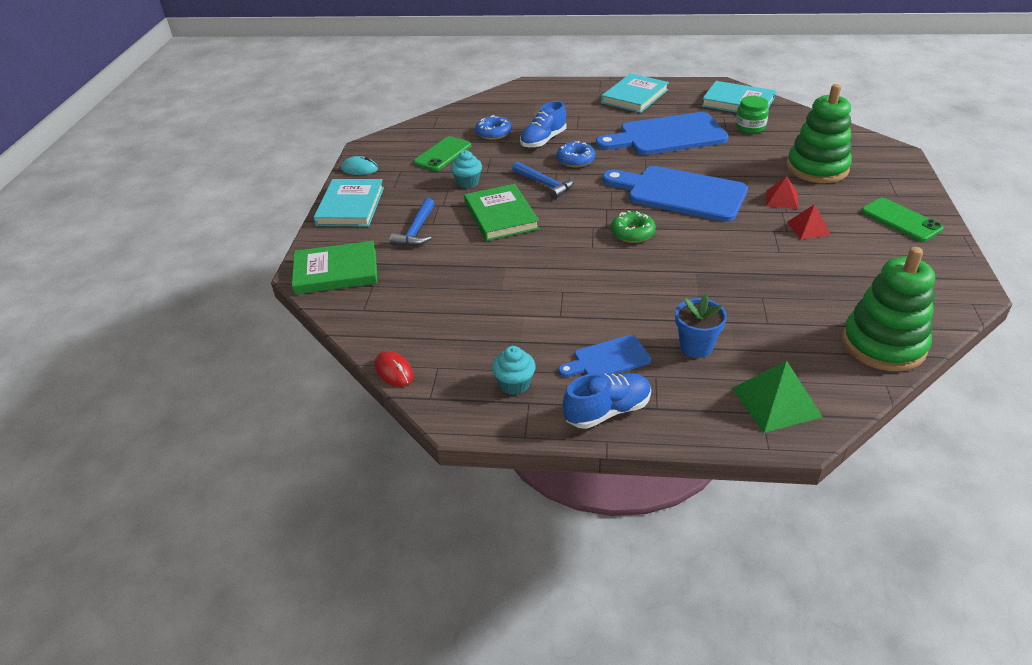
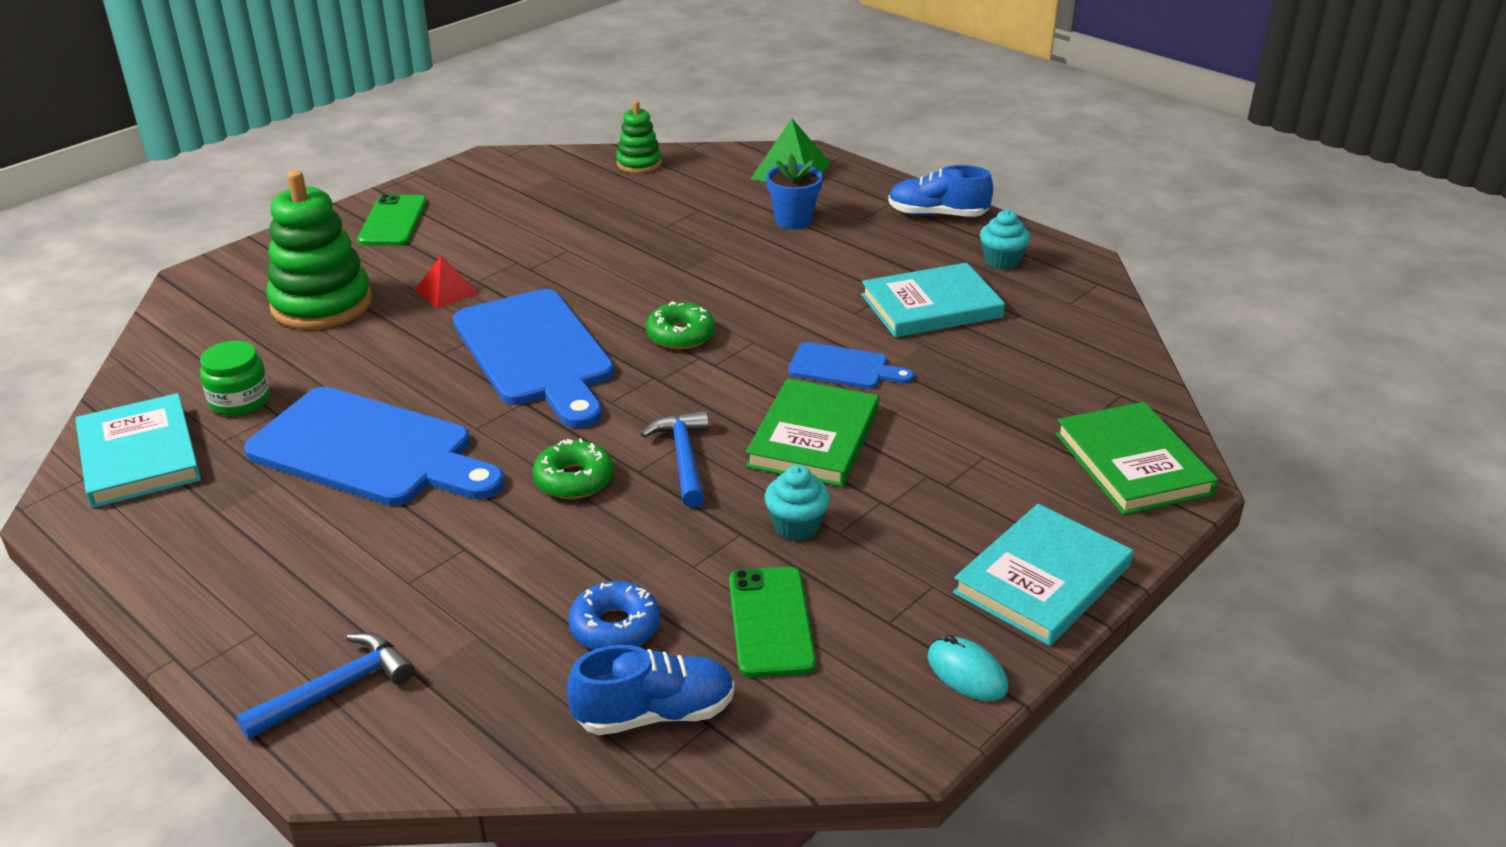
camera: 145 degrees left, 5 degrees down
(336, 271) = (1133, 463): green book -> green book turned 45 degrees clockwise
(394, 371) = (1122, 317): red mouse -> none
(416, 231) = (963, 474): blue hammer -> blue hammer (336, 689)
(443, 154) = (770, 622): green phone -> green phone turned 75 degrees counterclockwise
(543, 140) = (558, 553): blue shoe -> blue shoe (655, 714)
(575, 160) = (574, 479): blue donut -> green donut
(608, 359) = (887, 243): blue cutting board -> blue cutting board (843, 367)
(634, 96) = (234, 573): turquoise book -> turquoise book (931, 306)
(808, 228) = (491, 254): red pyramid -> none
(883, 344) = (639, 163): green stacking toy -> green stacking toy, size x0.54

